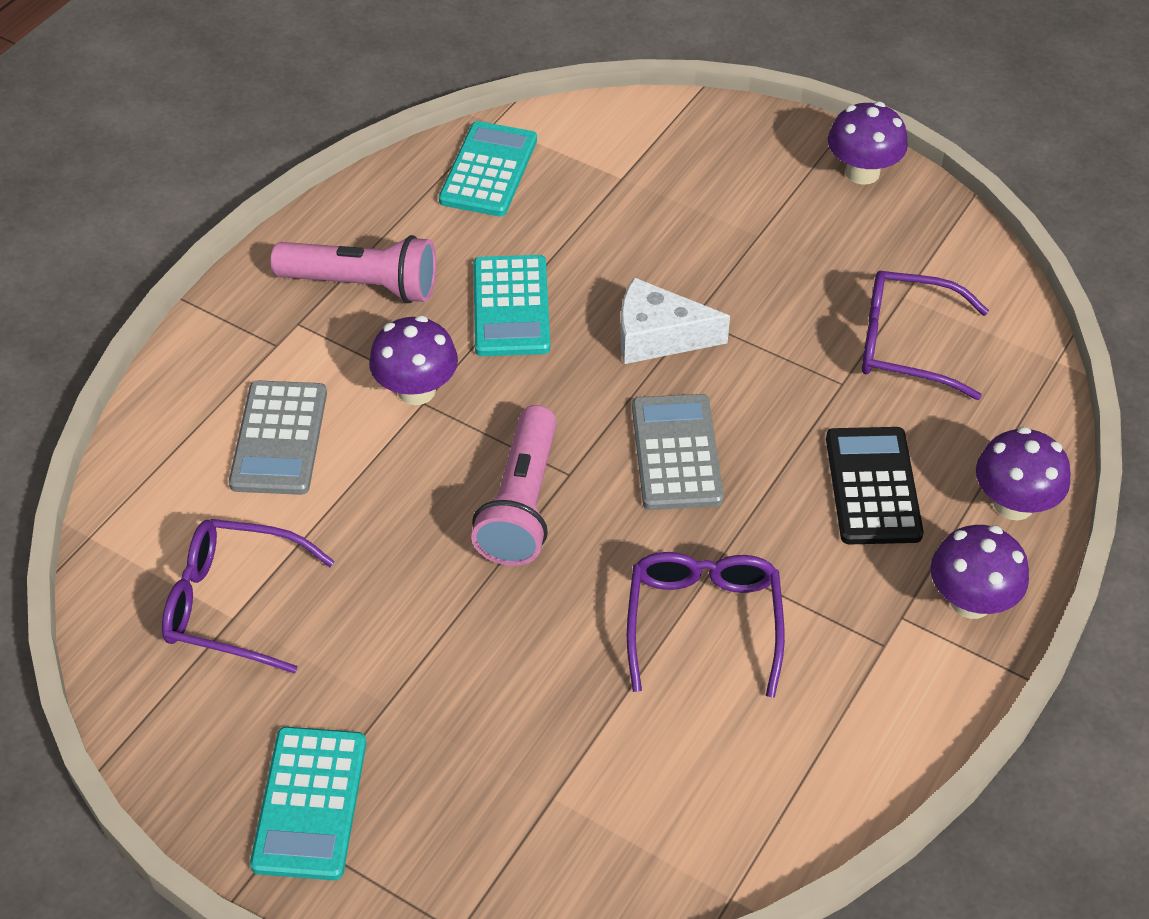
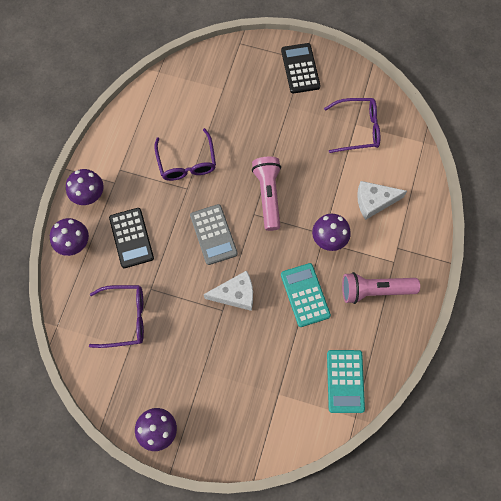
camera: 165 degrees right, 20 degrees up
(279, 438) = (374, 201): grey calculator -> white cheese
(310, 803) = (300, 68): turquoise calculator -> black calculator

